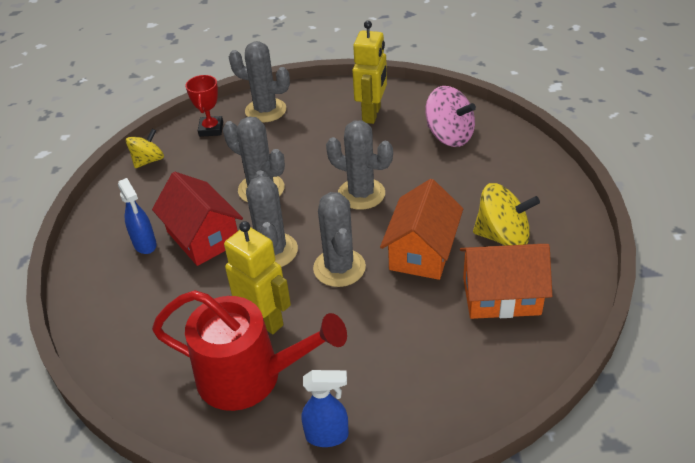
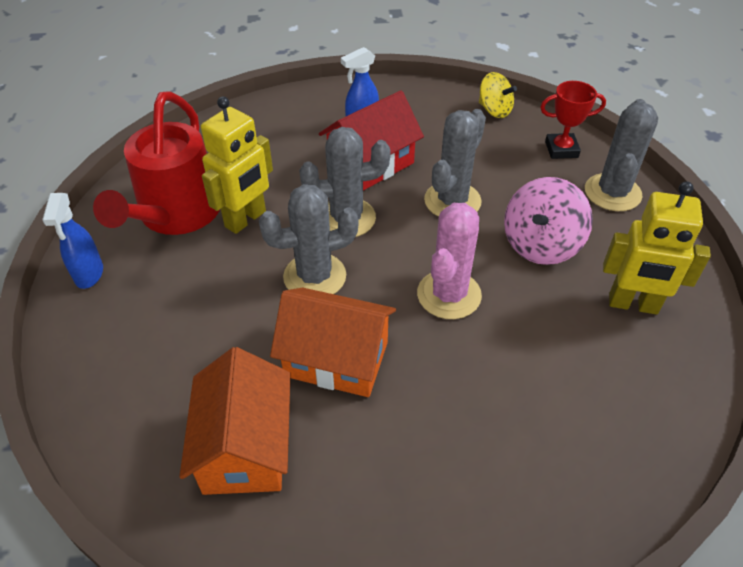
camera: 85 degrees right, 5 degrees up
(361, 194) = (449, 295): grey cactus -> pink cactus
(449, 136) = (599, 404): pink spinning top -> pink spinning top (540, 244)
(503, 236) = (362, 461): yellow spinning top -> none

